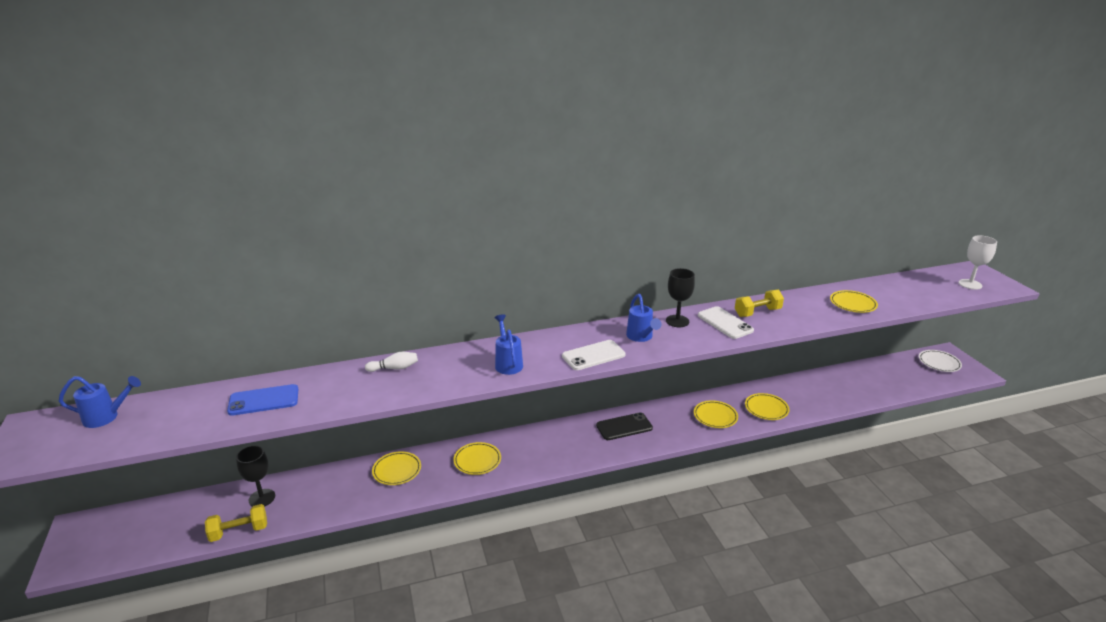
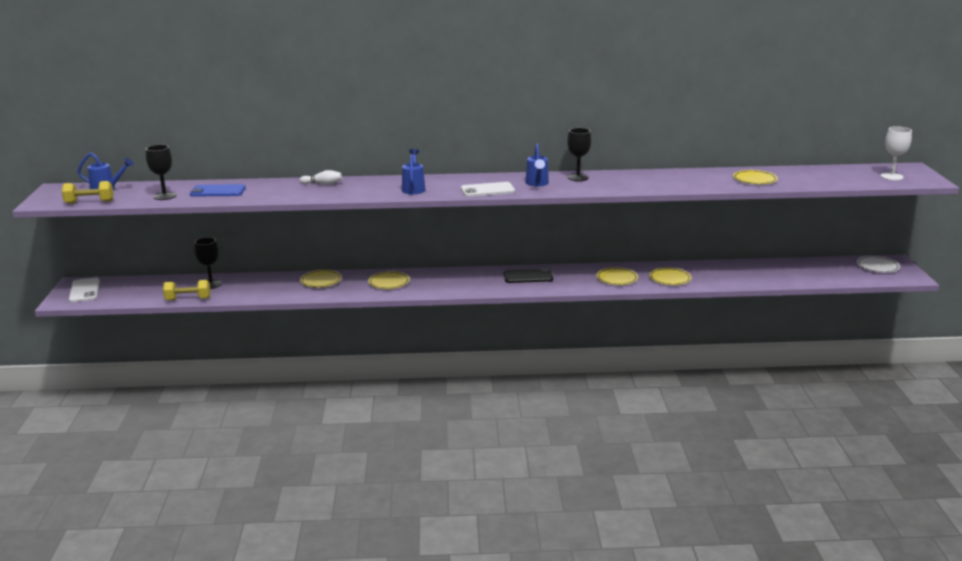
camera: 15 degrees right, 5 degrees down
(193, 420) = (164, 196): none -> black goblet
(725, 323) = (620, 182): white phone -> white phone (84, 290)
(757, 312) = (657, 178): yellow dumbbell -> yellow dumbbell (89, 202)

